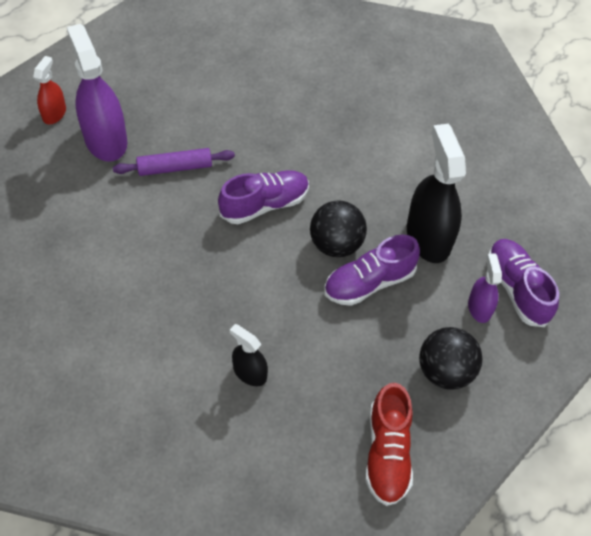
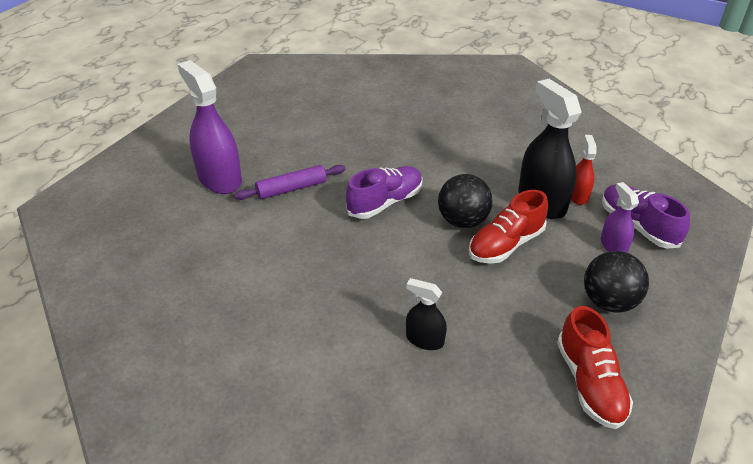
camera: 10 degrees left, 15 degrees down
(54, 114) = (165, 167): red spray bottle -> red spray bottle (578, 195)
(369, 283) = (506, 245): purple shoe -> red shoe

